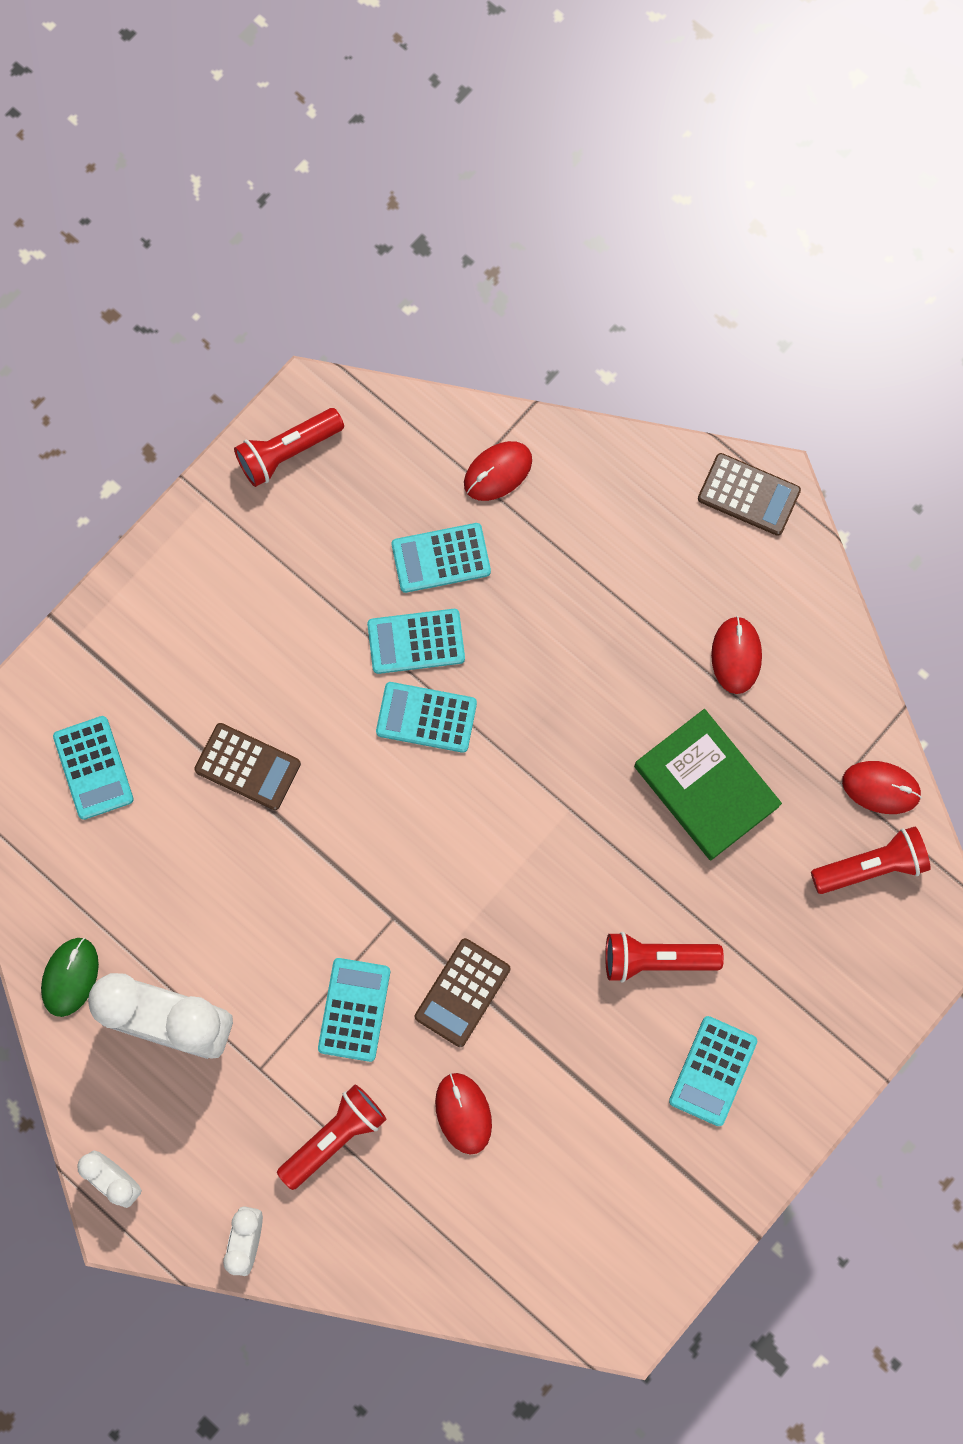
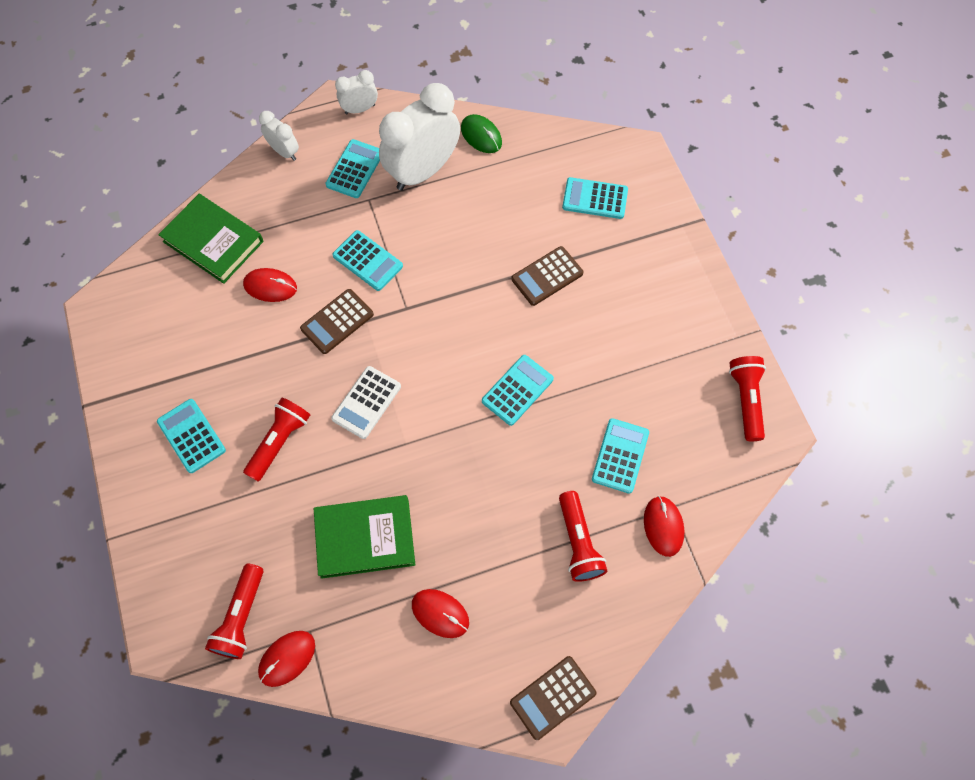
camera: 120 degrees right, 10 degrees down
(335, 1136) = (306, 217): red flashlight -> red flashlight (578, 542)
(416, 641) = (571, 410): turquoise calculator -> turquoise calculator (354, 169)
(442, 1238) = (213, 241): none -> green book
(462, 992) = (337, 322): brown calculator -> brown calculator turned 105 degrees counterclockwise
(547, 887) = (366, 402): none -> white calculator

